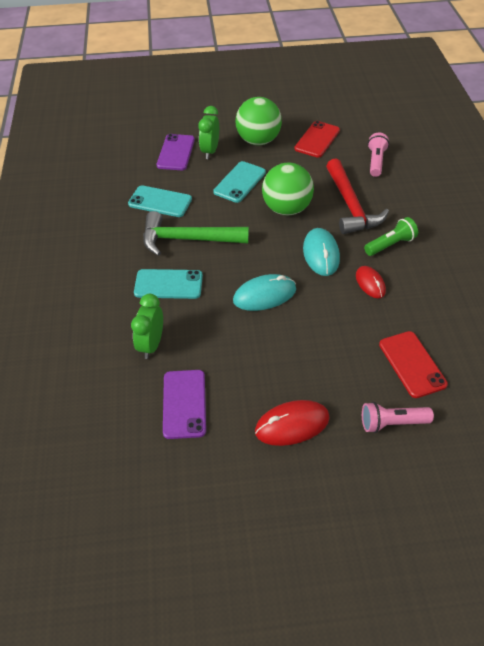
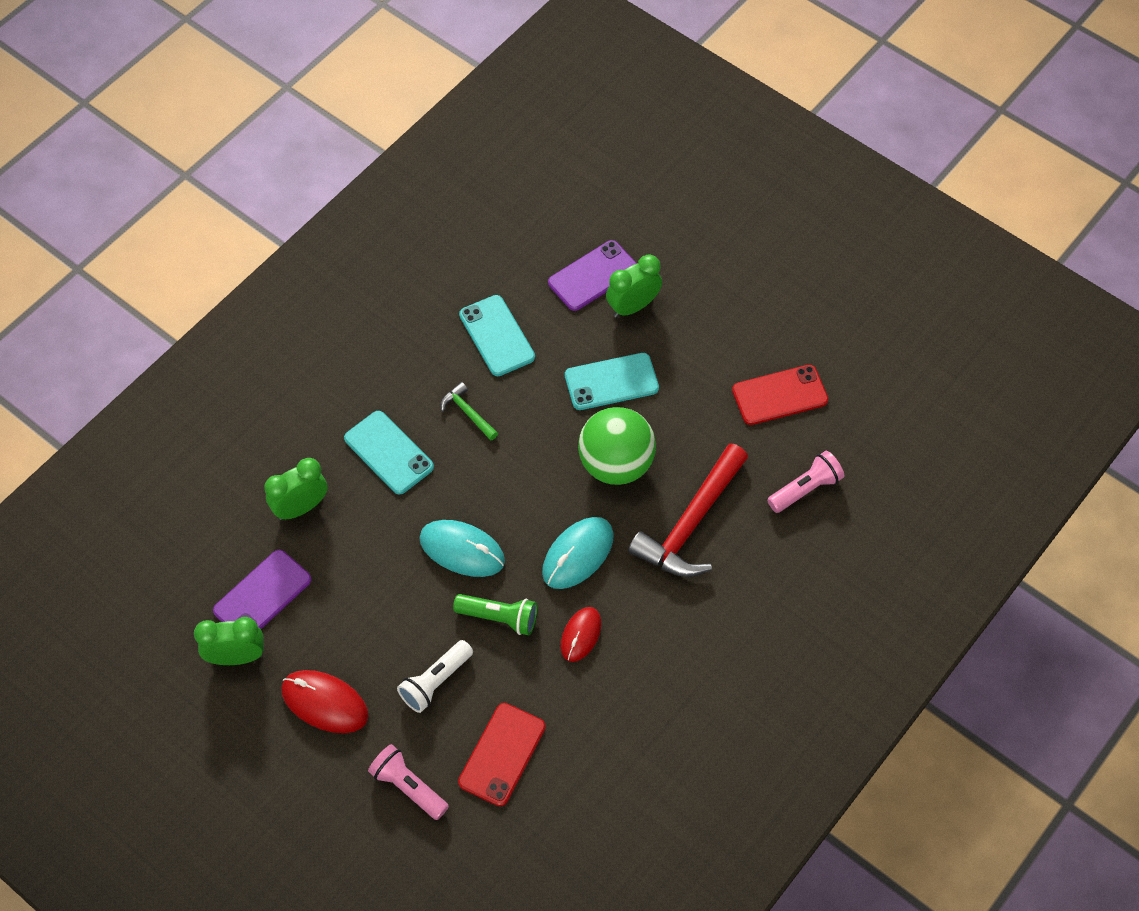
camera: 45 degrees right, 10 degrees up
(187, 239) = (467, 412): green hammer -> green hammer, size x0.46
(210, 448) = (236, 657): none -> green clock
(258, 141) = (707, 337): green ball -> none
(334, 362) = (435, 682): none -> white flashlight
(390, 245) = (665, 611): green flashlight -> green flashlight (499, 618)

